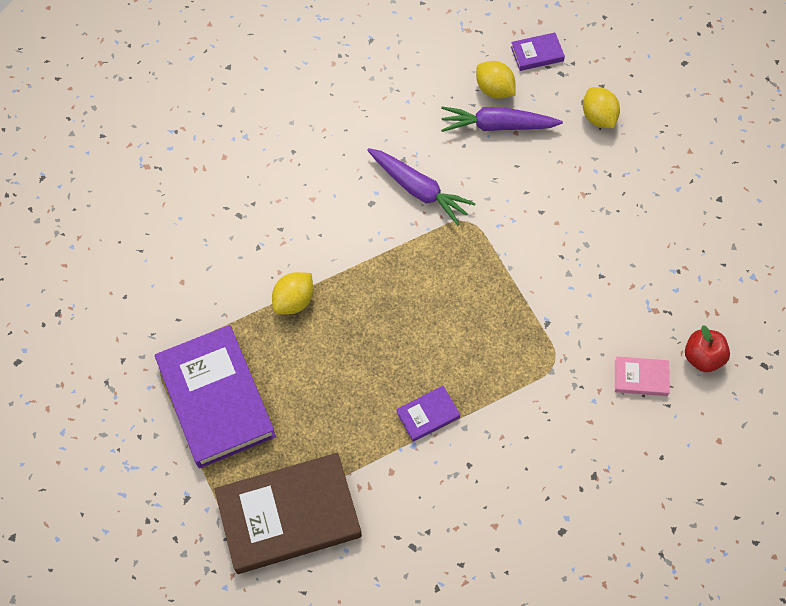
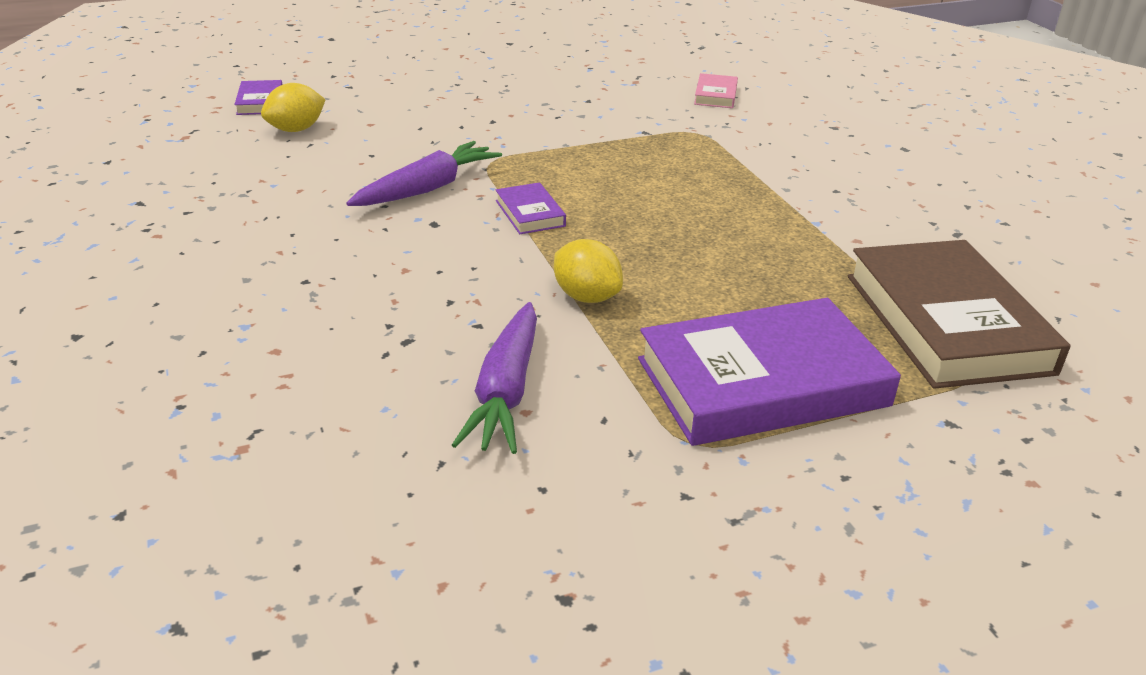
camera: 85 degrees left, 30 degrees down
(428, 415) = (771, 209): purple book -> purple book (530, 213)
(497, 126) = (353, 133): purple carrot -> purple carrot (505, 391)
(598, 117) = (376, 81): yellow lemon -> none
(702, 357) = (692, 68): red apple -> none

